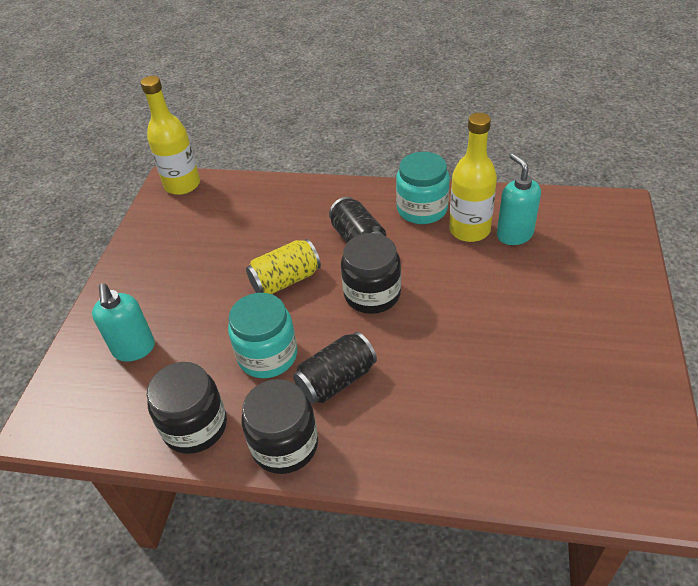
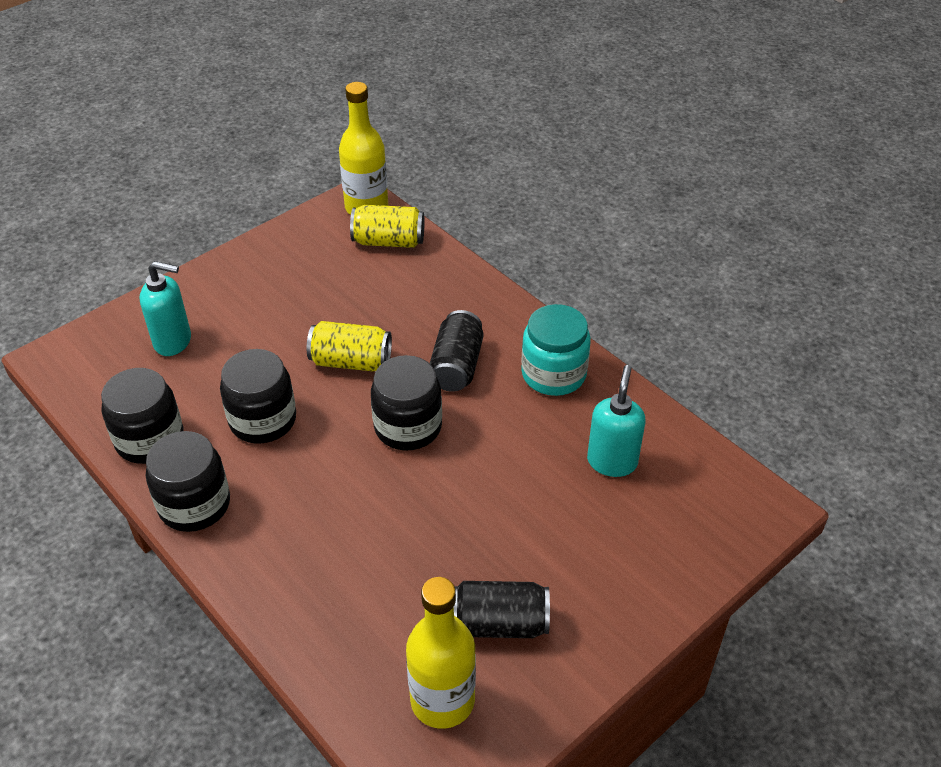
camera: 35 degrees right, 0 degrees up
(134, 349) = (173, 341): turquoise soap dispenser -> turquoise soap dispenser turned 105 degrees counterclockwise
(223, 196) = (388, 241): none -> yellow can
(267, 355) = (263, 420): turquoise jar -> black jar
(336, 380) = (291, 482): black can -> black can (499, 623)
(469, 230) = (573, 426): yellow bottle -> yellow bottle (442, 700)

